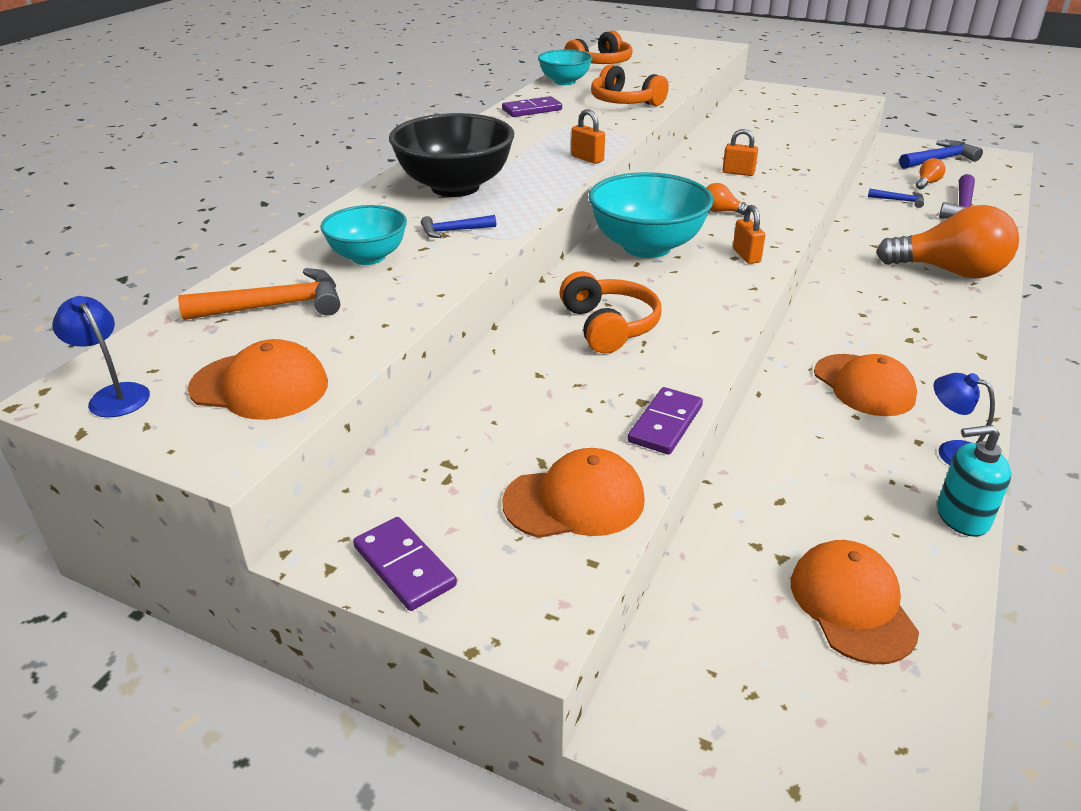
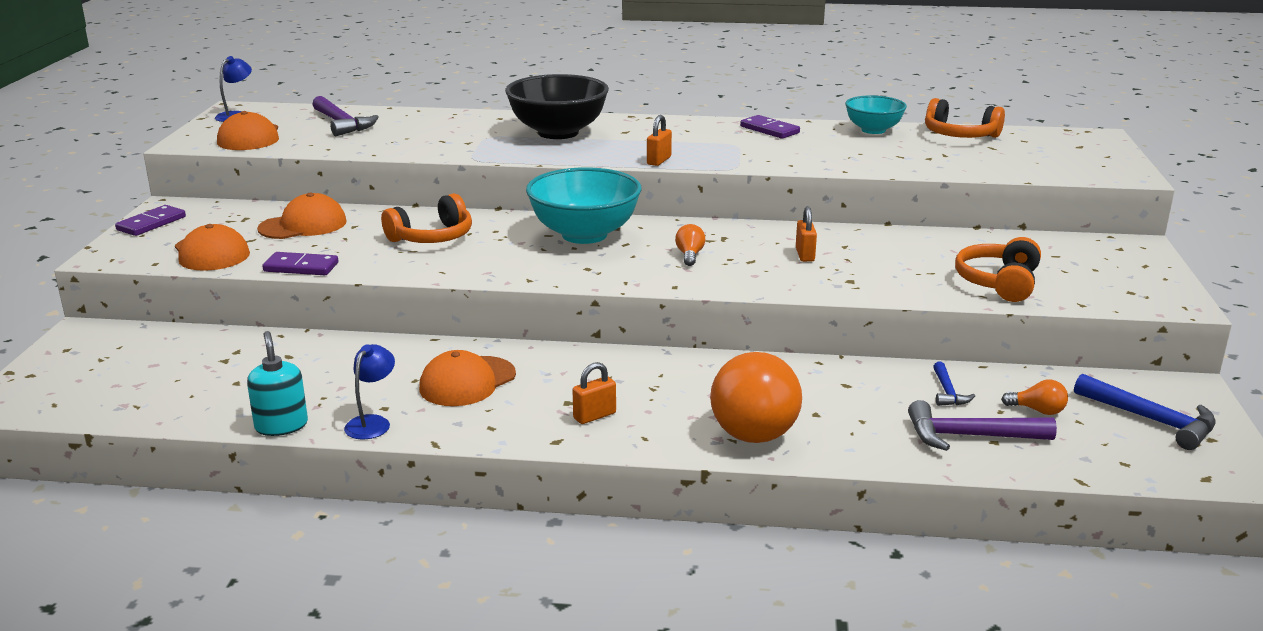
camera: 70 degrees right, 10 degrees down
(275, 306) = (342, 124): orange hammer -> purple hammer
(368, 257) = (420, 131): turquoise bowl -> none
(453, 231) = (475, 143): blue hammer -> none
(624, 102) = (837, 157): orange headphones -> orange headphones (999, 283)
(746, 256) = (594, 272): orange padlock -> orange padlock (594, 416)
(852, 604) = (178, 385): orange cap -> orange cap (303, 225)

